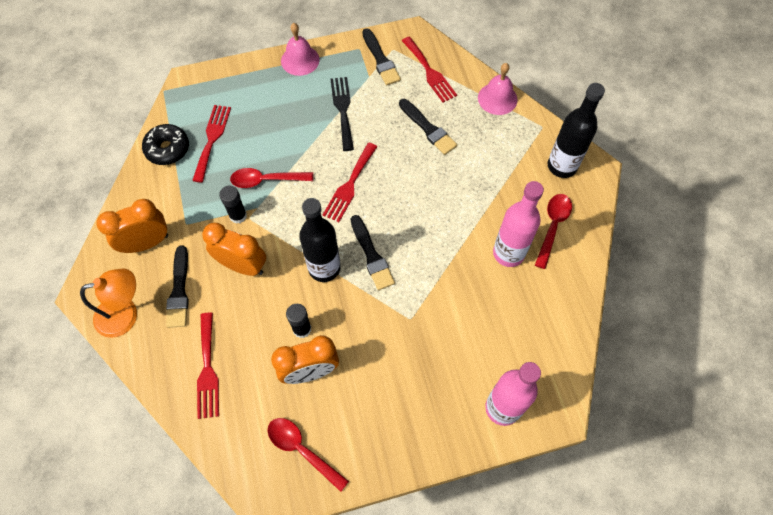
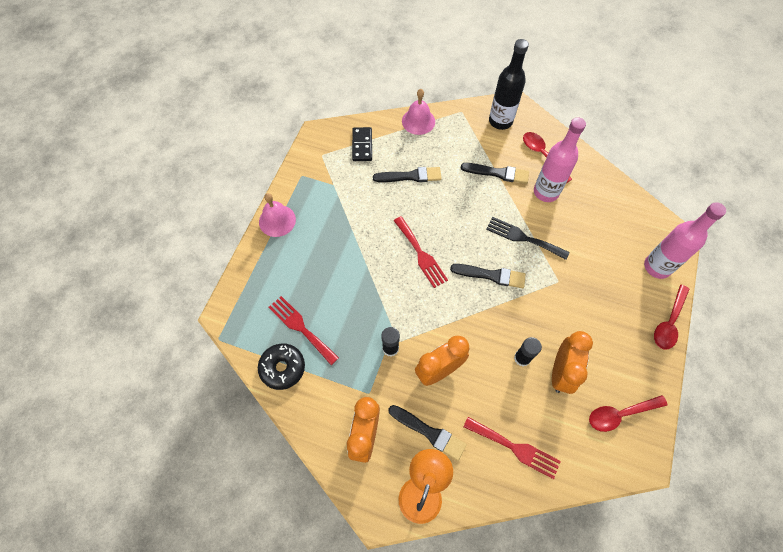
camera: 55 degrees left, 0 degrees up
(266, 180) = (372, 309): red spoon -> red spoon (669, 322)
(324, 268) = (480, 313): black bottle -> none
(343, 110) = (349, 219): black fork -> black fork (523, 237)
(380, 59) = (324, 168): black brush -> black brush (498, 173)
(429, 72) = (362, 145): red fork -> black domino

